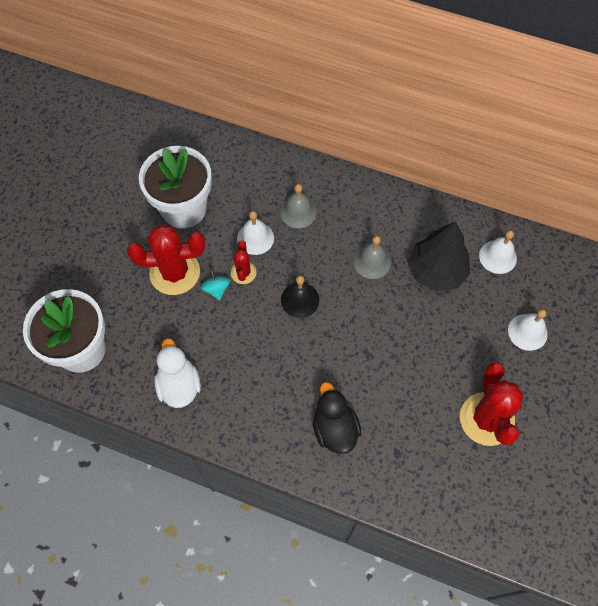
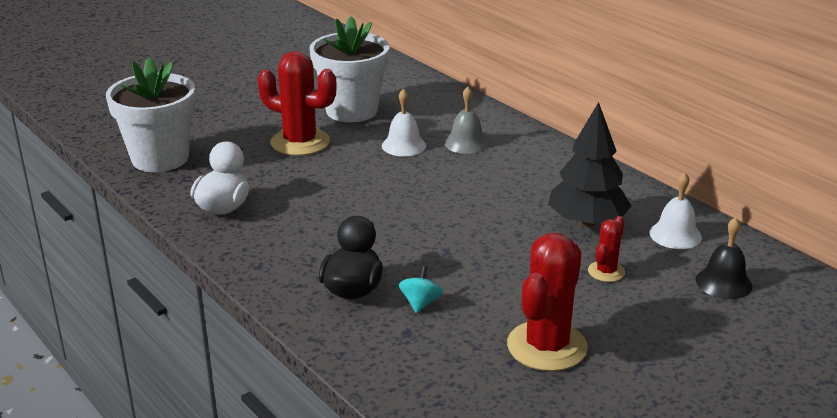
camera: 30 degrees right, 35 degrees down
(216, 289) = (329, 163): turquoise spinning top -> turquoise spinning top (420, 303)
(243, 272) = (368, 161): red cactus -> red cactus (606, 272)
(300, 300) = (409, 194): black bell -> black bell (723, 282)
(372, 262) = (515, 194): grey bell -> none
(527, 332) = (665, 299): white bell -> none

